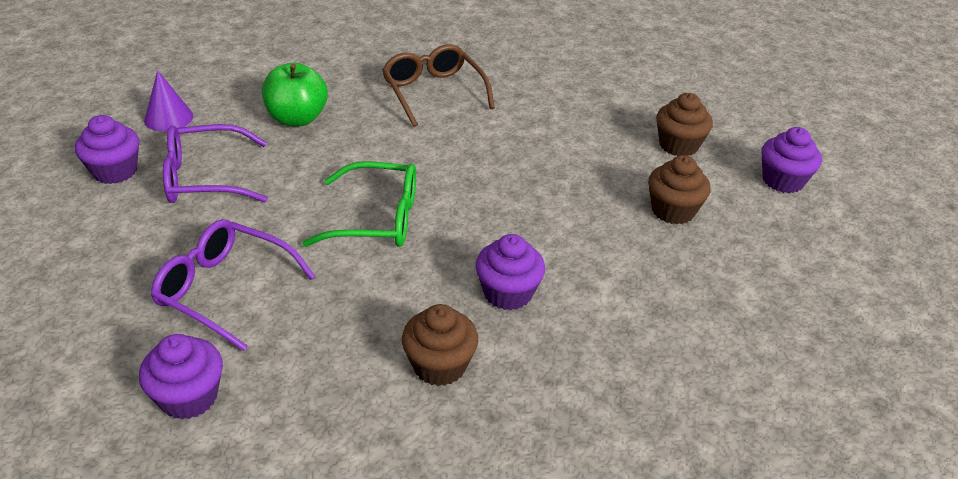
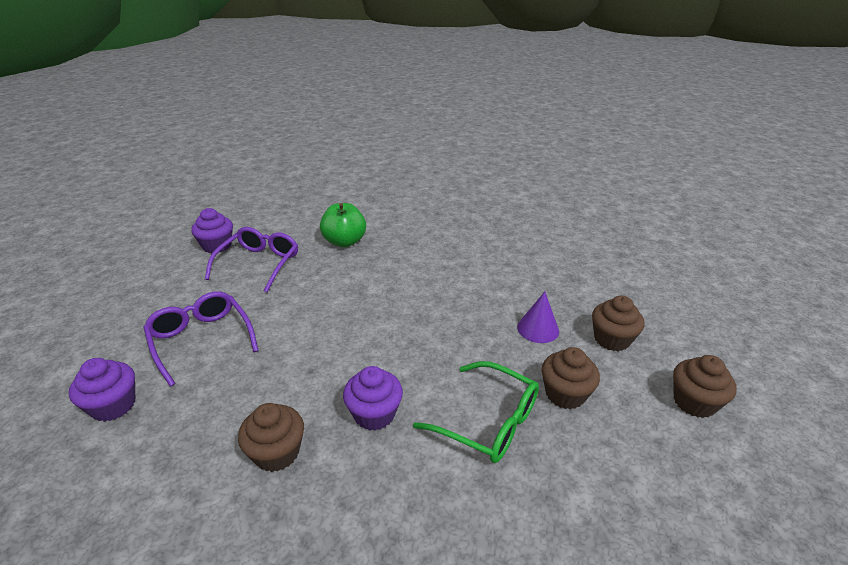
camera: 30 degrees right, 5 degrees down
(168, 118) = (274, 222): purple cone -> purple cone (538, 329)
(205, 178) = (259, 264): purple glasses -> purple glasses turned 90 degrees clockwise
(377, 219) = (333, 323): green glasses -> green glasses (488, 421)
(433, 92) = (447, 247): brown glasses -> none
(782, 180) = (694, 402): purple cupcake -> brown cupcake

